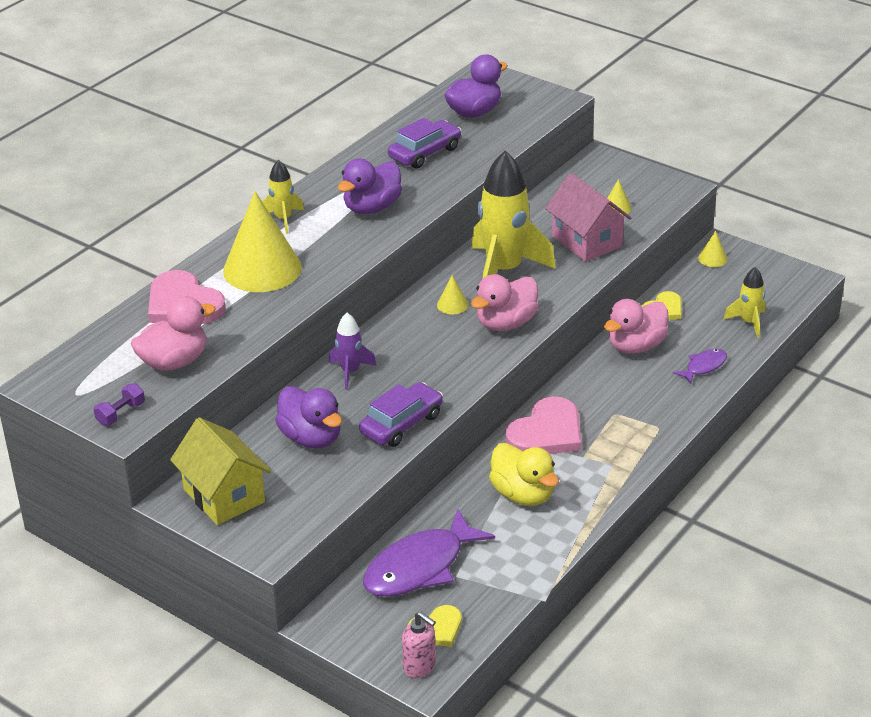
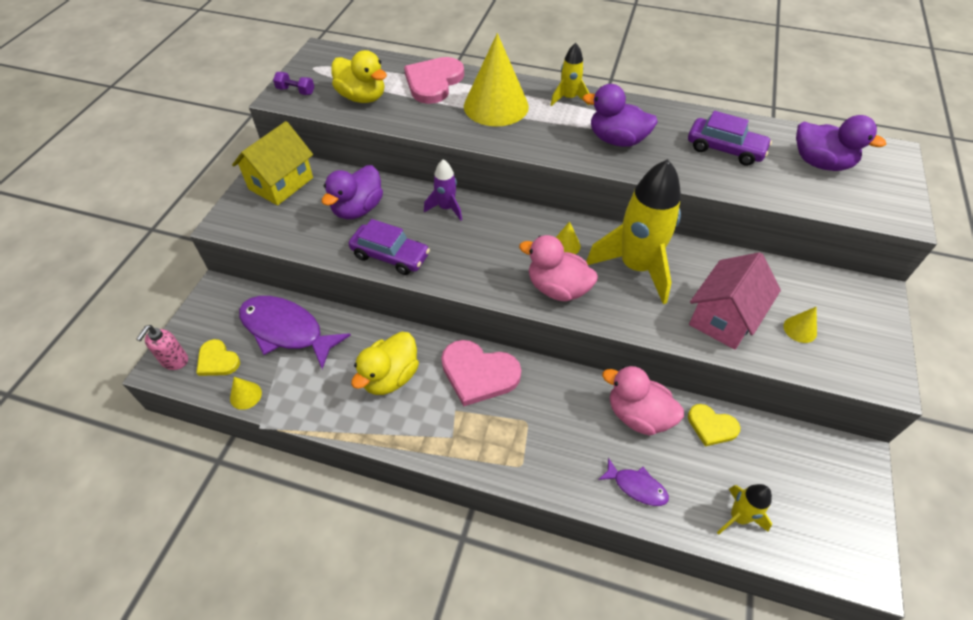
camera: 70 degrees right, 15 degrees up
(174, 362) = (362, 97): pink duck -> yellow duck
(712, 258) = (830, 454): yellow cone -> yellow cone (245, 395)

